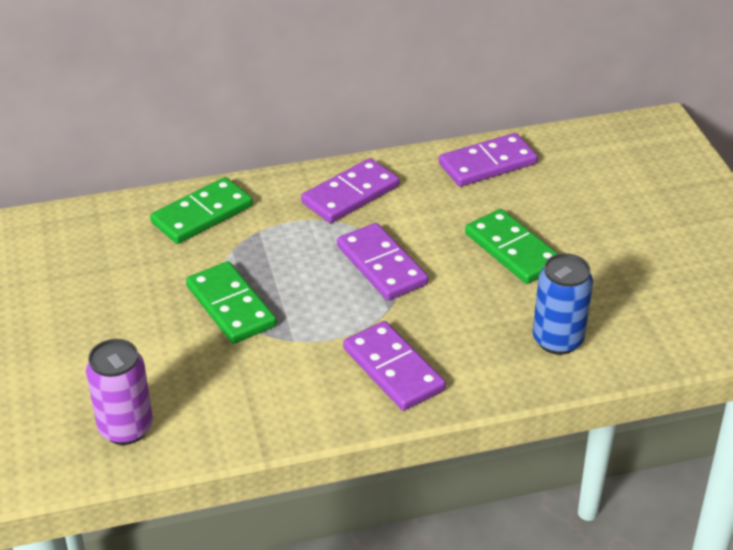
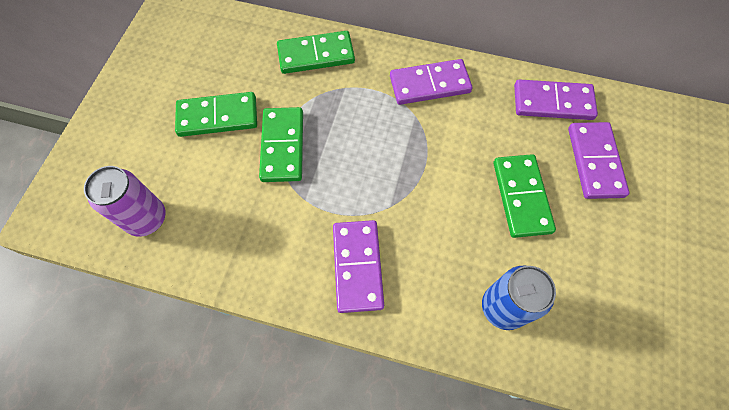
camera: 30 degrees right, 25 degrees up
(132, 310) = (218, 117): none -> green domino
(382, 265) = (411, 162): purple domino -> purple domino (595, 162)

